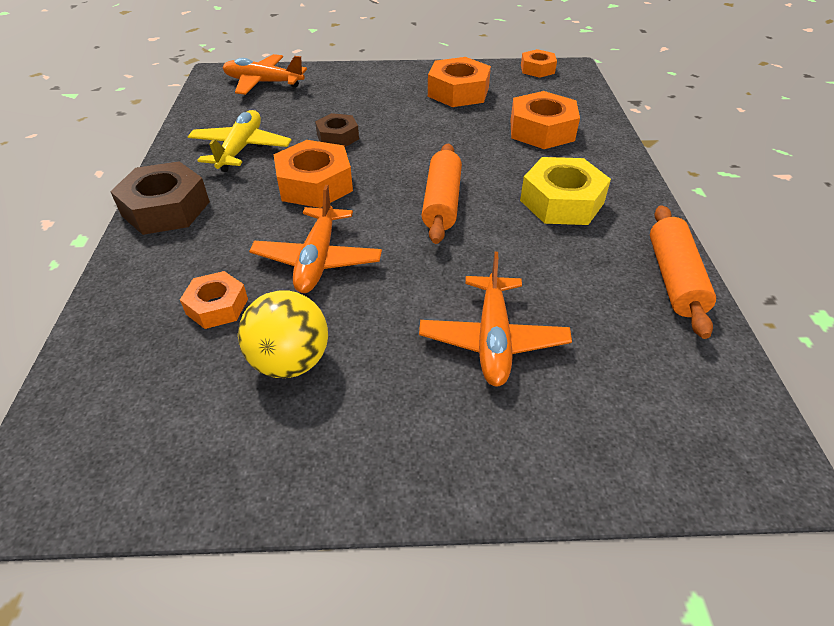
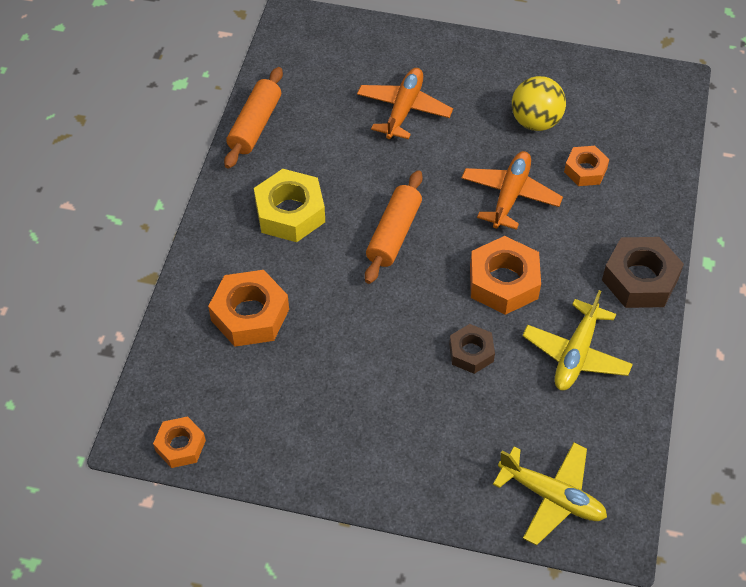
camera: 165 degrees left, 10 degrees up
(263, 83) = (551, 496): orange plane -> yellow plane
(458, 92) = (307, 413): orange nut -> none

